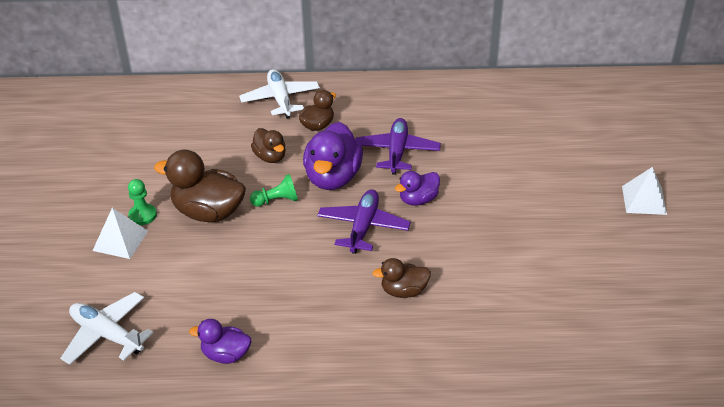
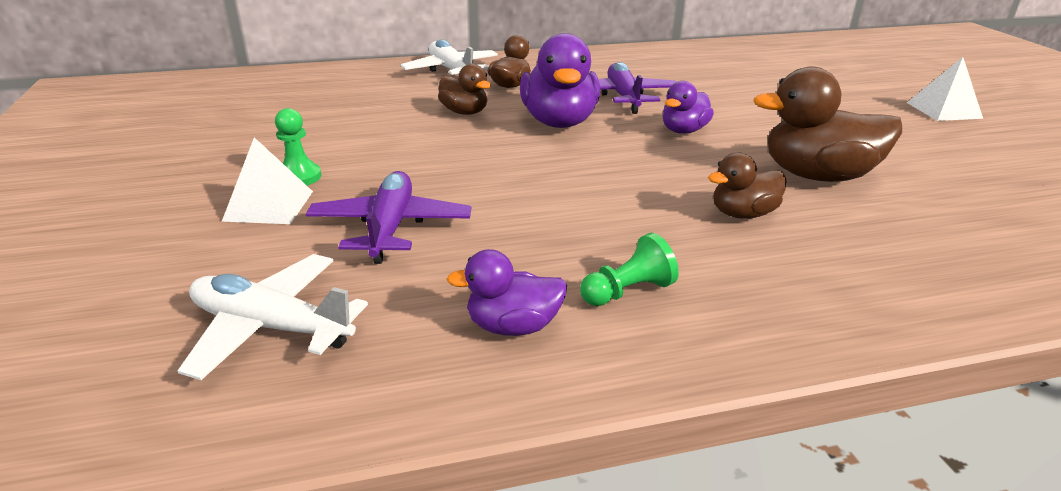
camera: 15 degrees left, 10 degrees down
(208, 212) = (401, 165): brown duck -> brown duck (817, 176)
(277, 200) = (496, 146): green pawn -> green pawn (628, 291)
(363, 227) = (632, 159): purple plane -> purple plane (390, 227)

